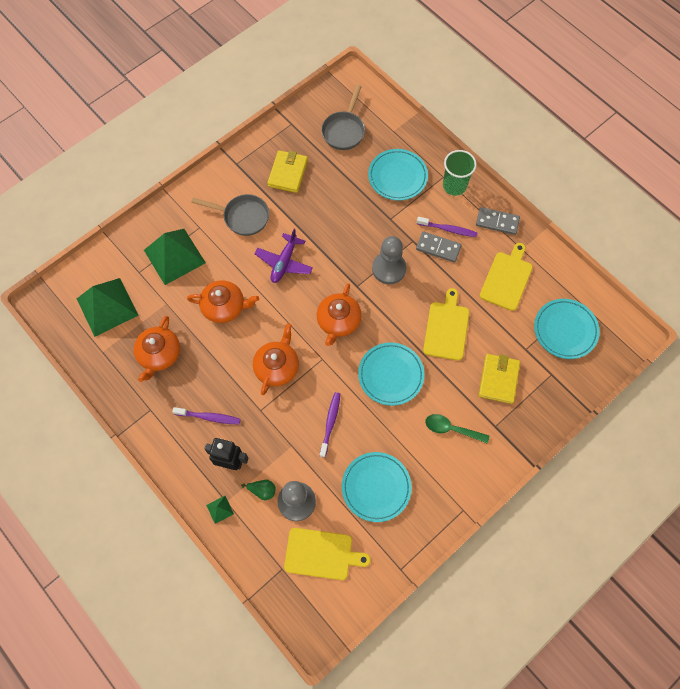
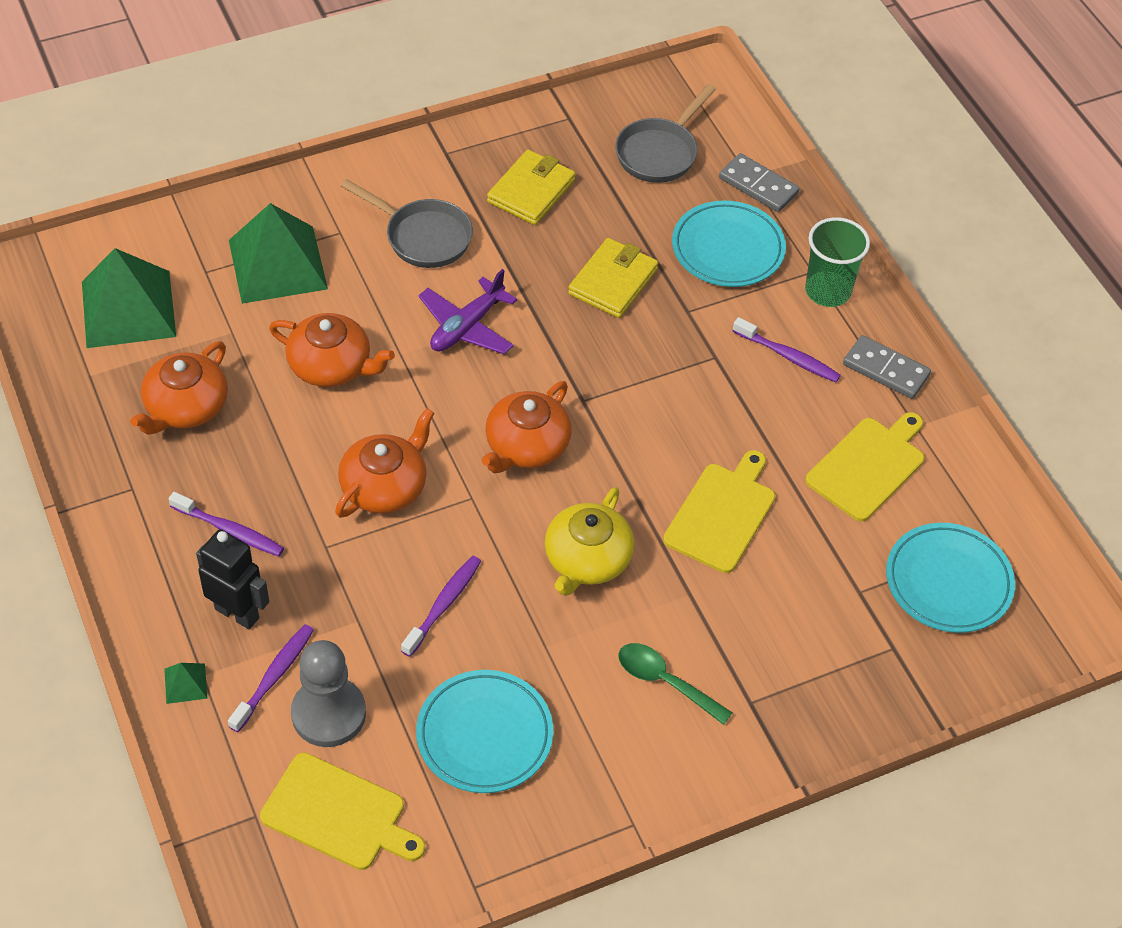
camera: 15 degrees right, 15 degrees down
(262, 490) = (274, 676): green pear -> purple toothbrush
(389, 269) = (653, 389): grey pawn -> none
(390, 375) = (587, 560): turquoise plate -> yellow teapot
(438, 248) = (758, 381): grey domino -> grey domino (758, 185)
(498, 379) = (787, 626): yellow wallet -> yellow wallet (613, 281)

